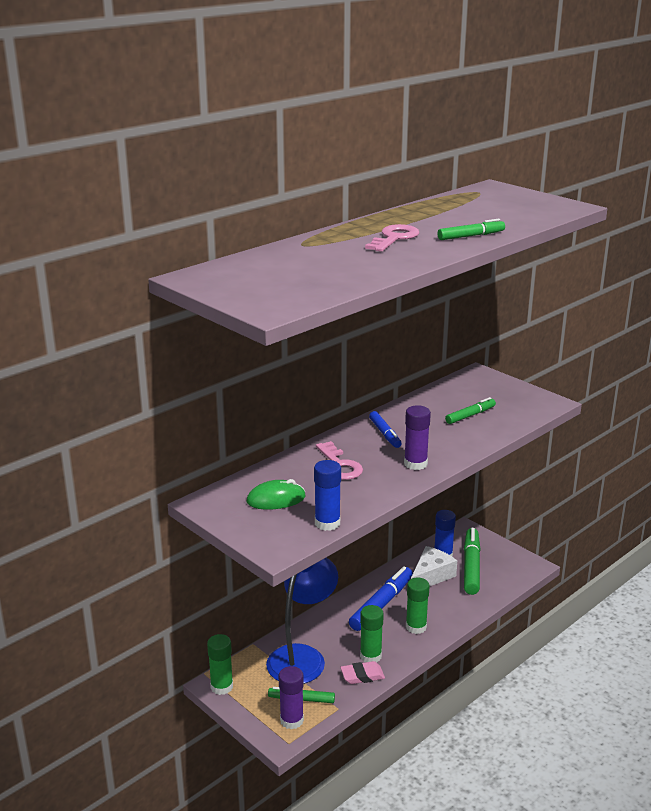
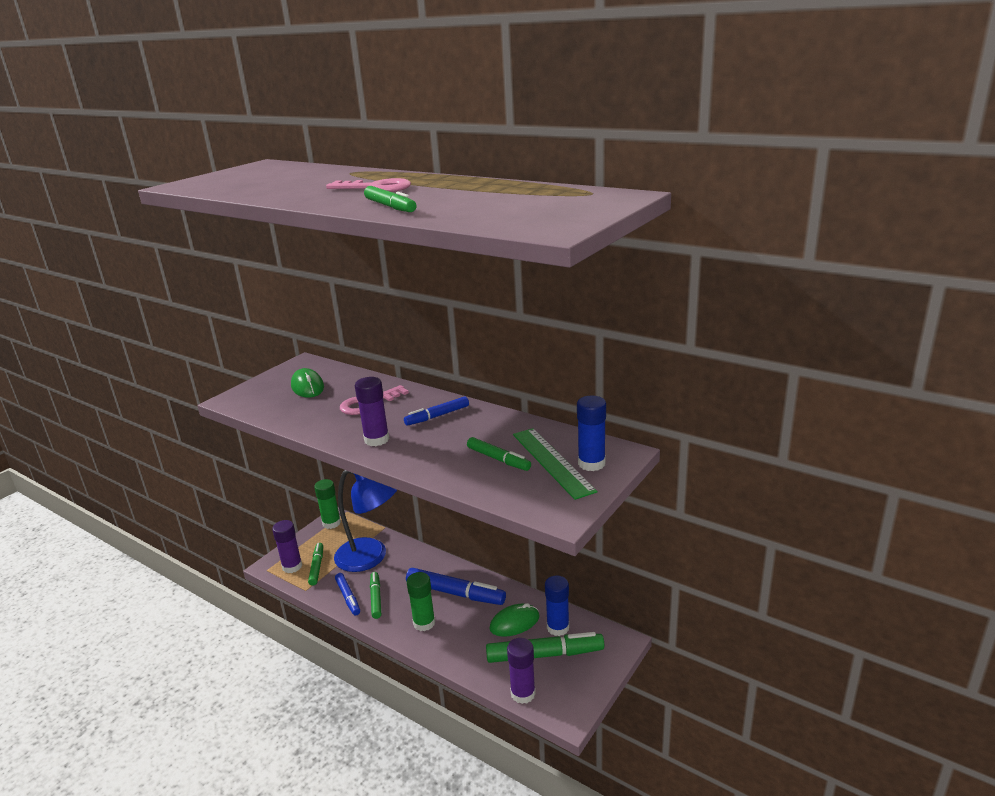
camera: 80 degrees right, 0 degrees up
(327, 523) = (267, 413): blue glue stick -> blue glue stick (591, 463)
(362, 675) = (348, 597): pink eraser -> blue marker
(370, 656) = (376, 598): green glue stick -> green marker
(431, 576) = (514, 623): white cheese -> green mouse
(481, 397) = (552, 462): none -> green ruler
(509, 583) = (523, 693): none -> purple glue stick

